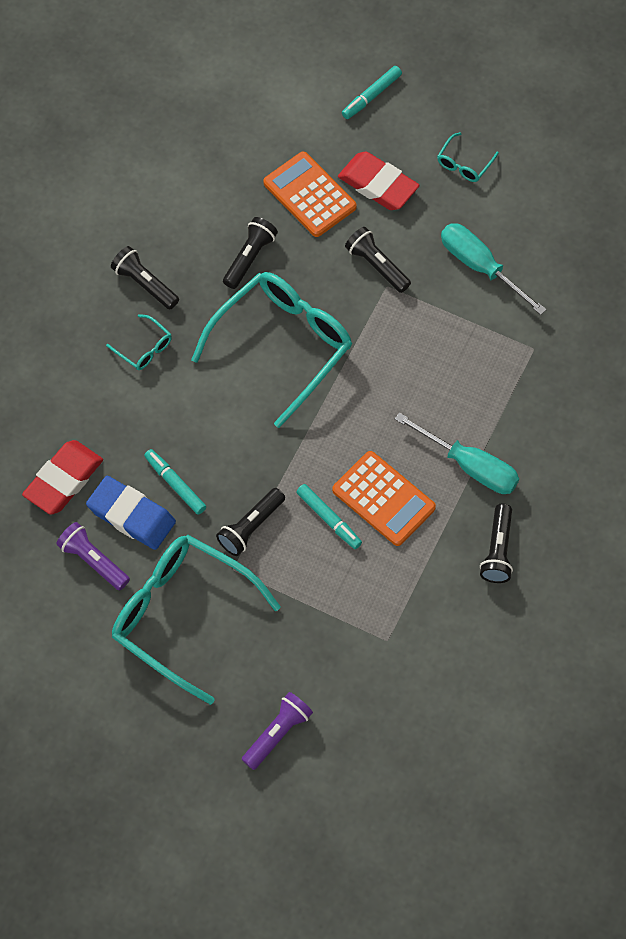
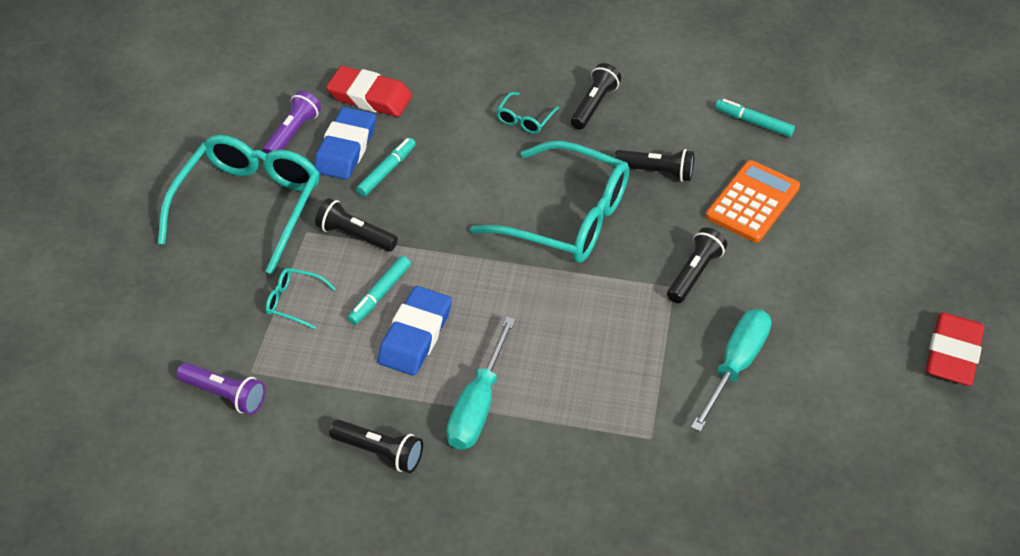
camera: 75 degrees right, 15 degrees down
(277, 734) = (133, 302): purple flashlight -> purple flashlight (225, 395)
(371, 96) = (902, 227): turquoise marker -> turquoise marker (753, 122)
(378, 185) = (794, 254): red eraser -> red eraser (952, 353)
(383, 499) = (415, 335): orange calculator -> blue eraser
(464, 164) = (862, 324): turquoise glasses -> turquoise glasses (294, 302)
(497, 550) = (379, 452): black flashlight -> black flashlight turned 150 degrees counterclockwise

